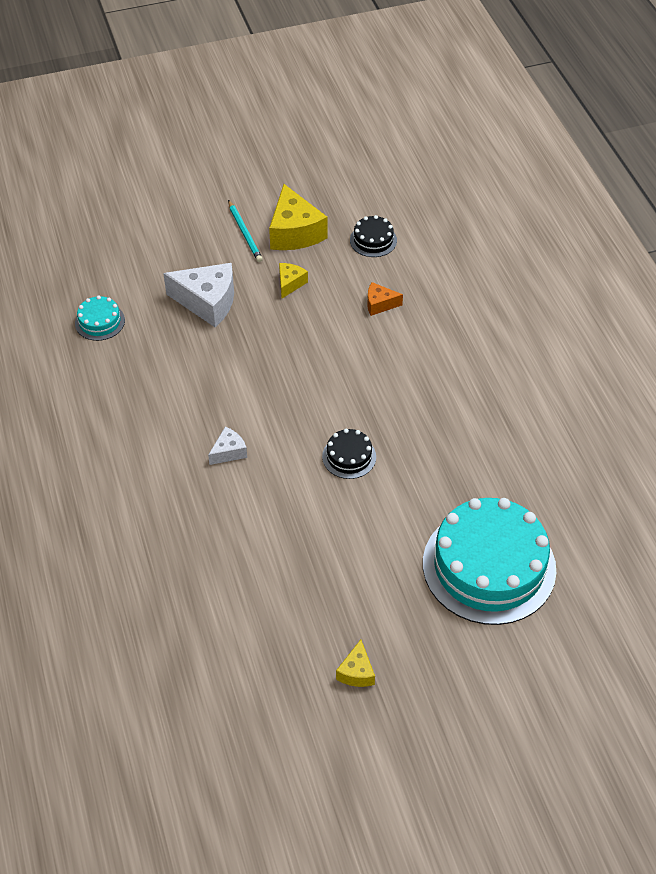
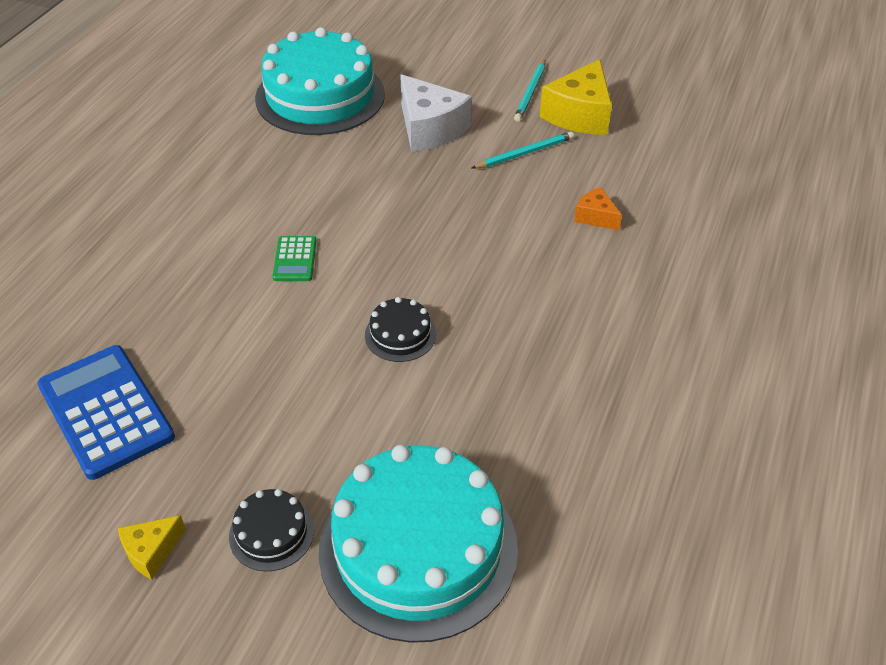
camera: 40 degrees right, 5 degrees down
(100, 322) = (320, 96): turquoise cake -> turquoise cake, size x2.32
(229, 452) = (295, 259): white cheese -> green calculator
(232, 623) = (106, 411): none -> blue calculator
(290, 283) = (524, 153): yellow cheese -> turquoise pencil
(373, 240) = (653, 159): black cake -> black cake (271, 533)

